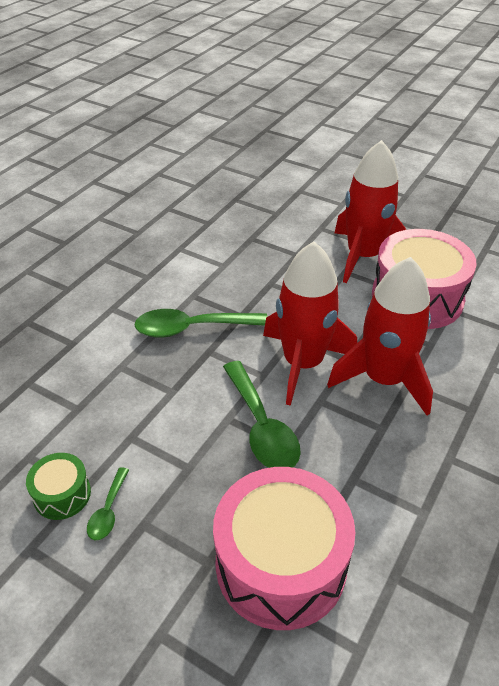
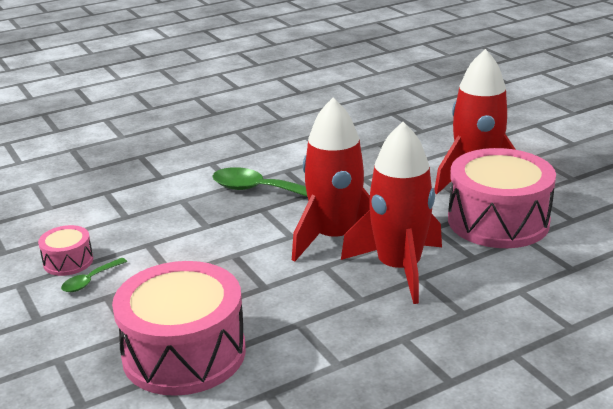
camera: 30 degrees right, 15 degrees down
(62, 494) = (68, 261): green drum -> pink drum
(261, 426) = (256, 267): green spoon -> none

